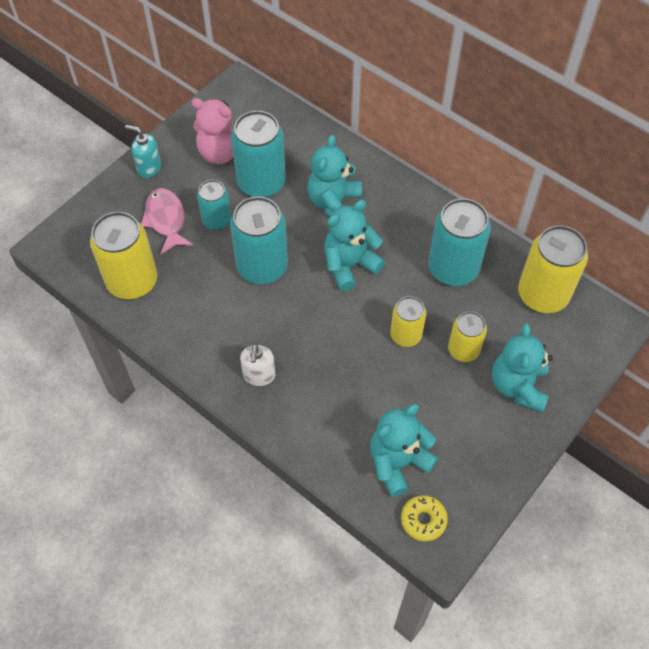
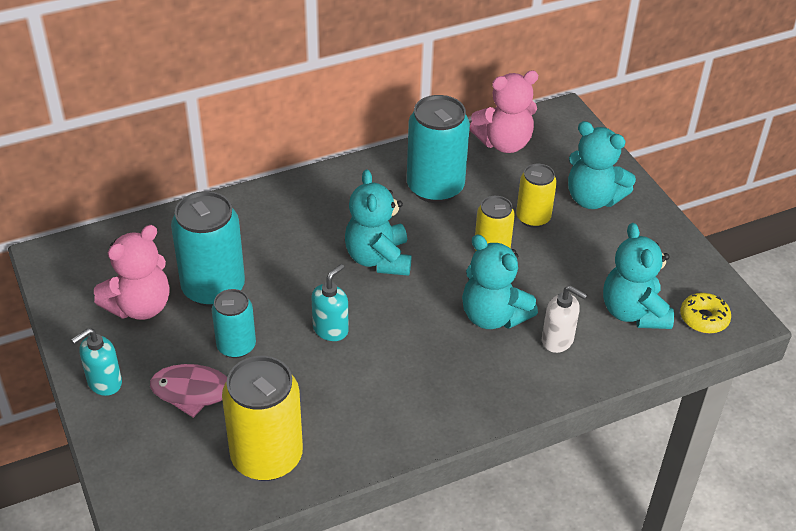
camera: 65 degrees left, 15 degrees down
(259, 375) = (472, 383): white soap dispenser -> white soap dispenser (558, 340)
(262, 267) = (331, 329): turquoise can -> turquoise soap dispenser
(334, 203) = (289, 240): turquoise teddy bear -> turquoise teddy bear (493, 316)
(542, 295) = (504, 143): yellow can -> pink teddy bear

